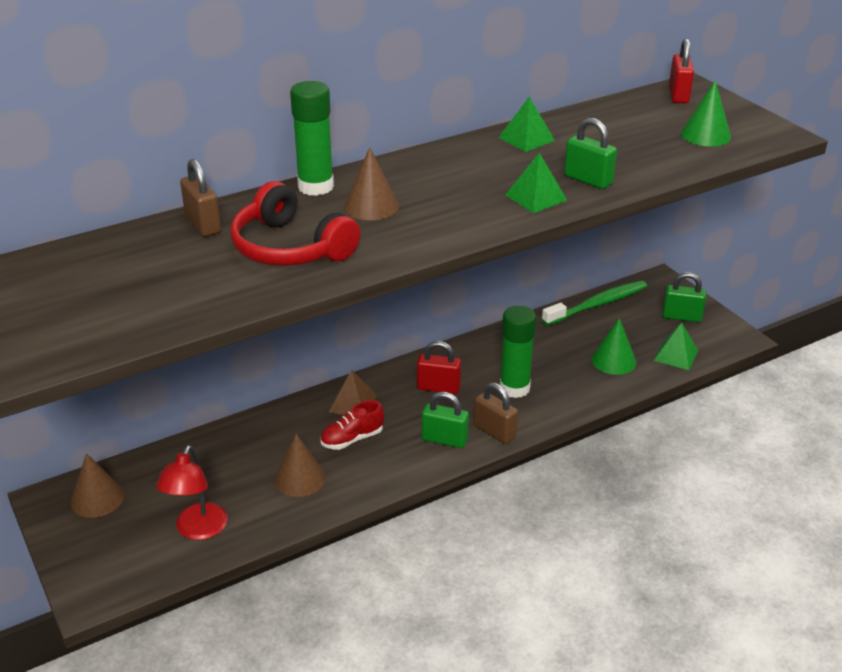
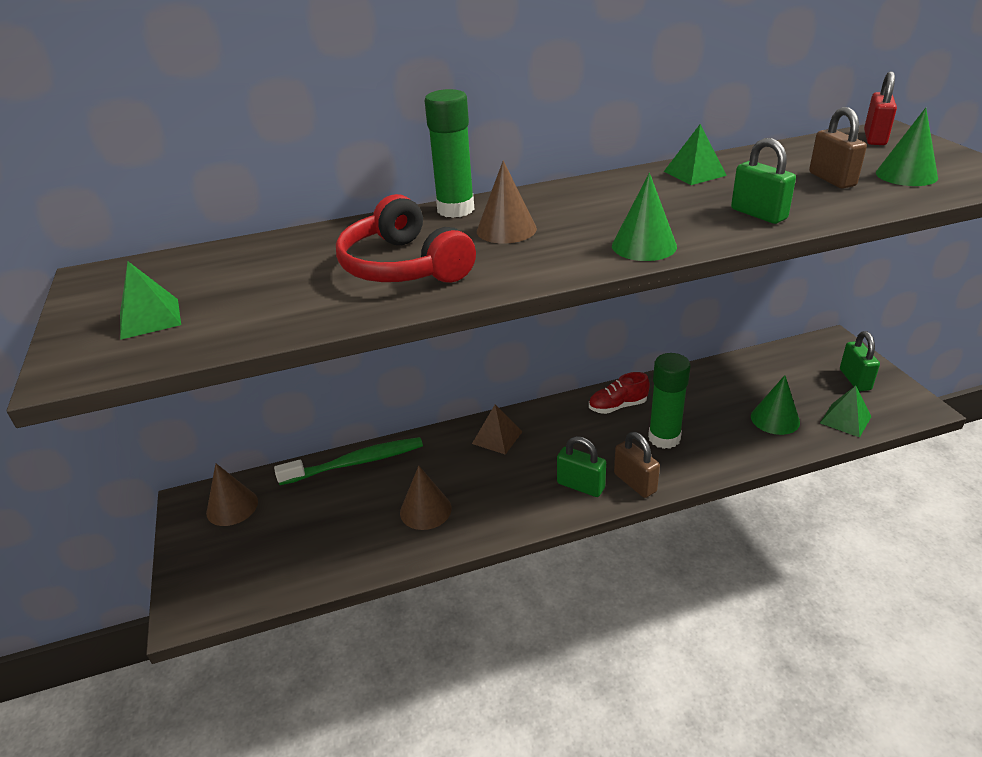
camera: 15 degrees right, 0 degrees up
(198, 530) = (311, 553): red lamp -> none
(203, 224) = (326, 239): brown padlock -> brown padlock (831, 179)
(352, 439) = (487, 474): red shoe -> red shoe (617, 406)
(438, 388) = (585, 430): red padlock -> none
(497, 216) = (644, 246): none -> green cone
(536, 197) = (693, 229): green pyramid -> green pyramid (150, 318)
(597, 304) = (764, 360): green toothbrush -> green toothbrush (355, 462)
(681, 317) = (855, 379): green padlock -> green padlock turned 60 degrees clockwise

